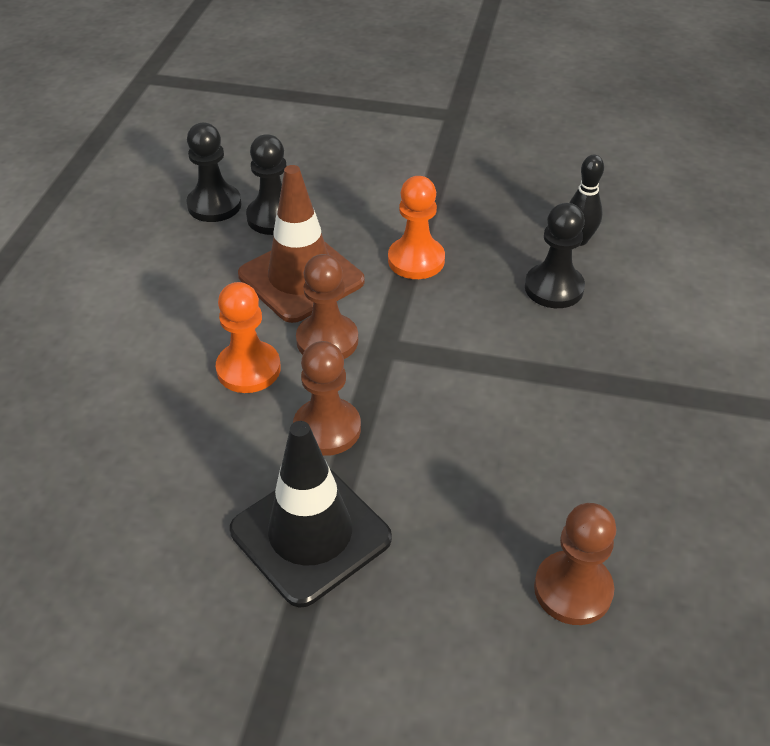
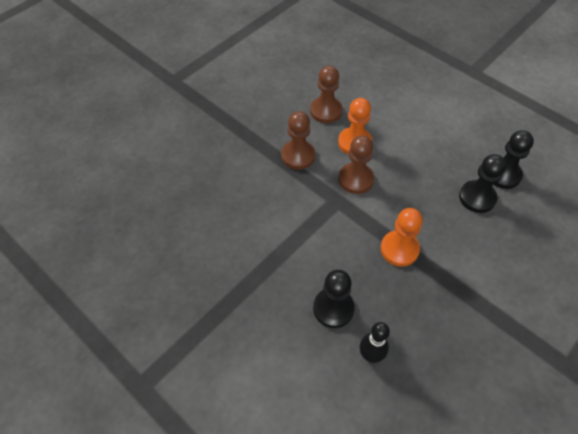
camera: 120 degrees right, 10 degrees up
(301, 278) = (412, 188): brown traffic cone -> none
(310, 534) = (247, 129): black traffic cone -> none
(573, 589) = (155, 198): brown pawn -> brown pawn (326, 111)

